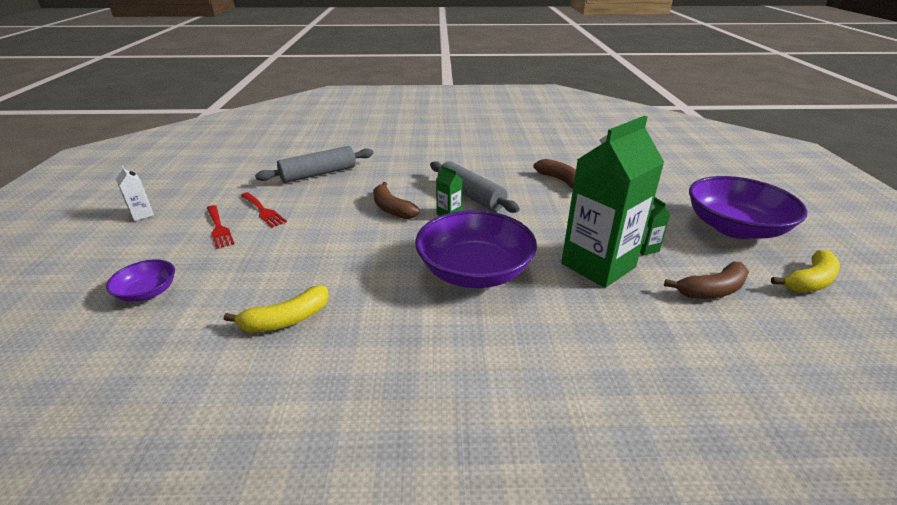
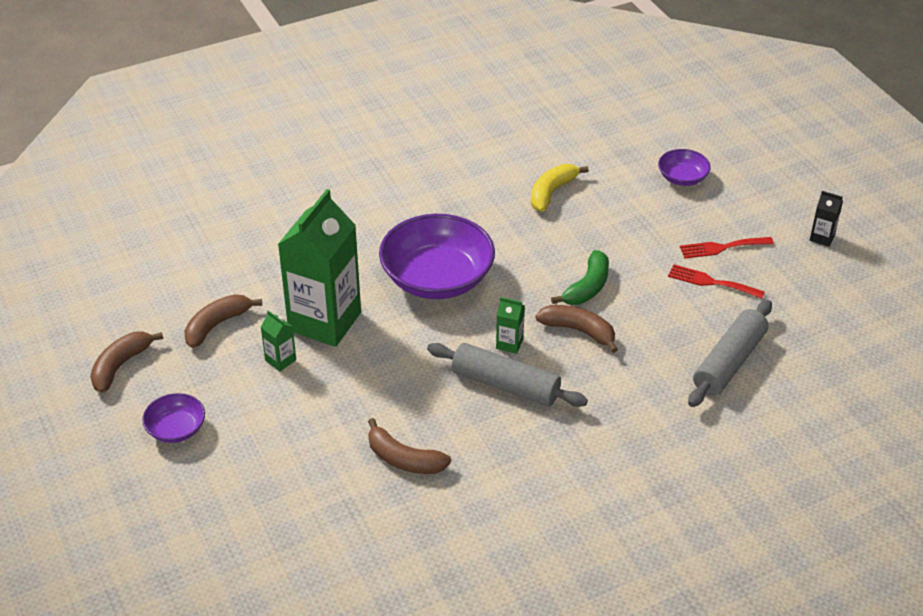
camera: 155 degrees right, 10 degrees up
(142, 214) = (822, 237): white carton -> black carton
(219, 228) = (722, 247): red fork -> red fork turned 45 degrees counterclockwise
(354, 231) = (587, 287): none -> green banana
(734, 228) = (176, 429): purple bowl -> purple bowl, size x0.49
(809, 281) = (120, 366): yellow banana -> brown banana

